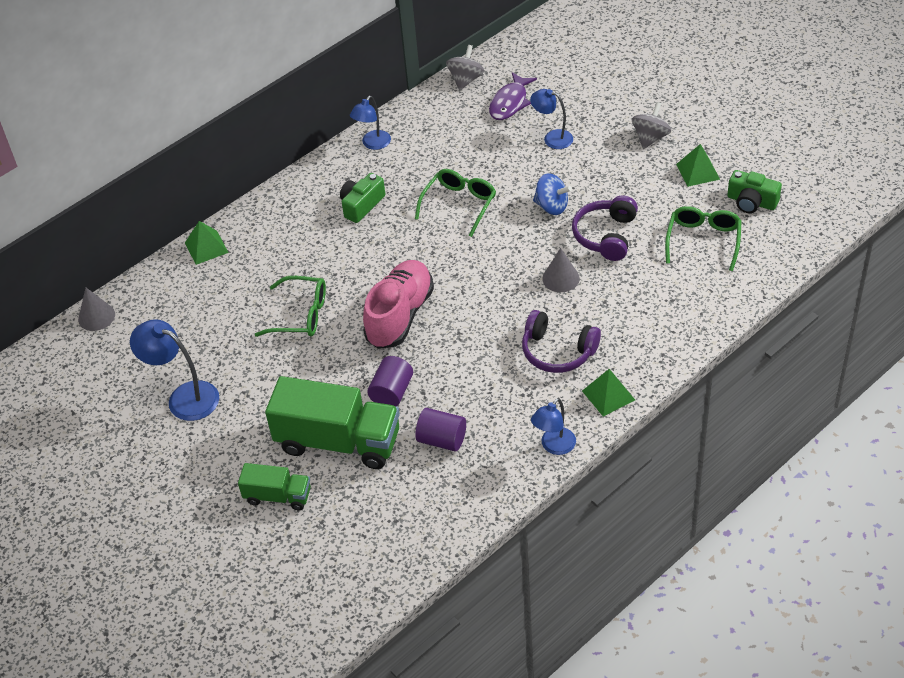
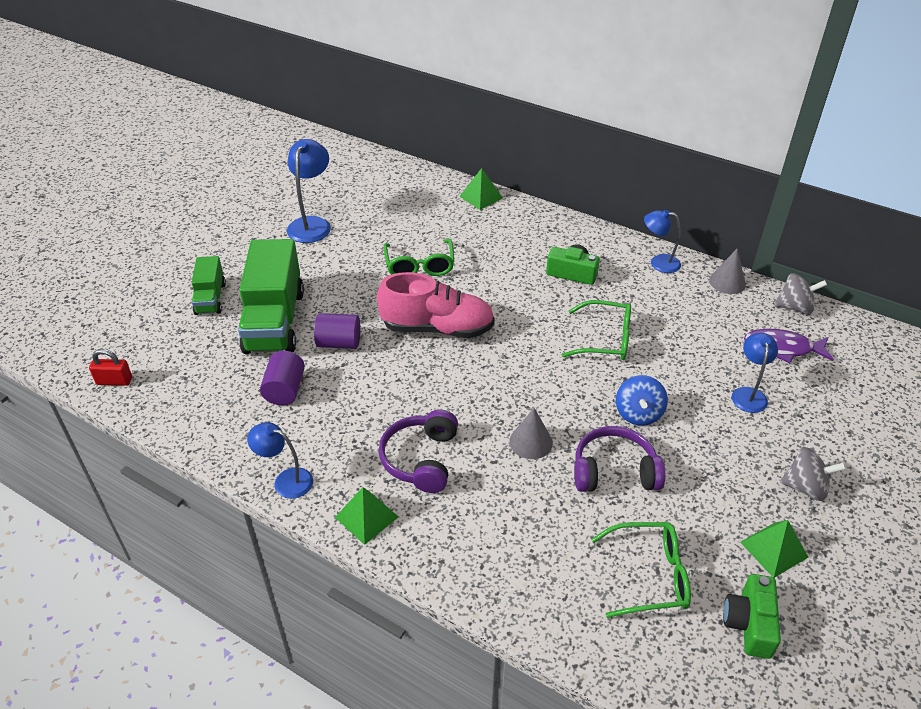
camera: 70 degrees right, 5 degrees down
(96, 316) = (387, 163): grey cone -> grey cone (727, 282)
(378, 582) = (114, 381): none -> red padlock

